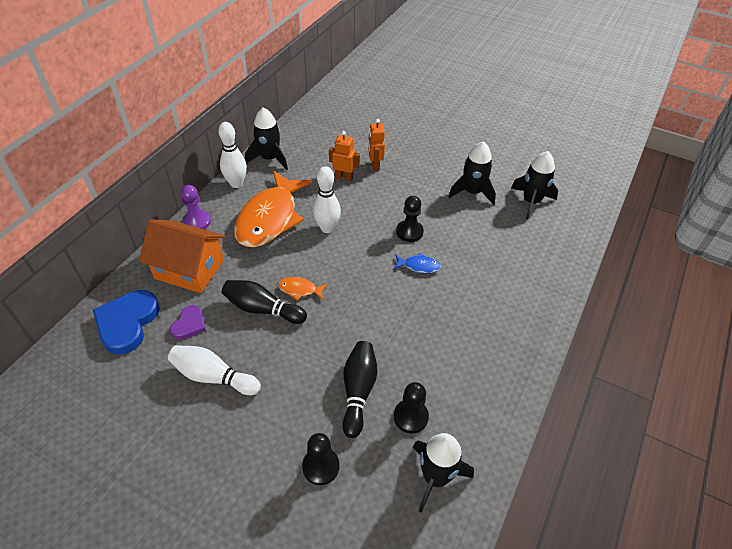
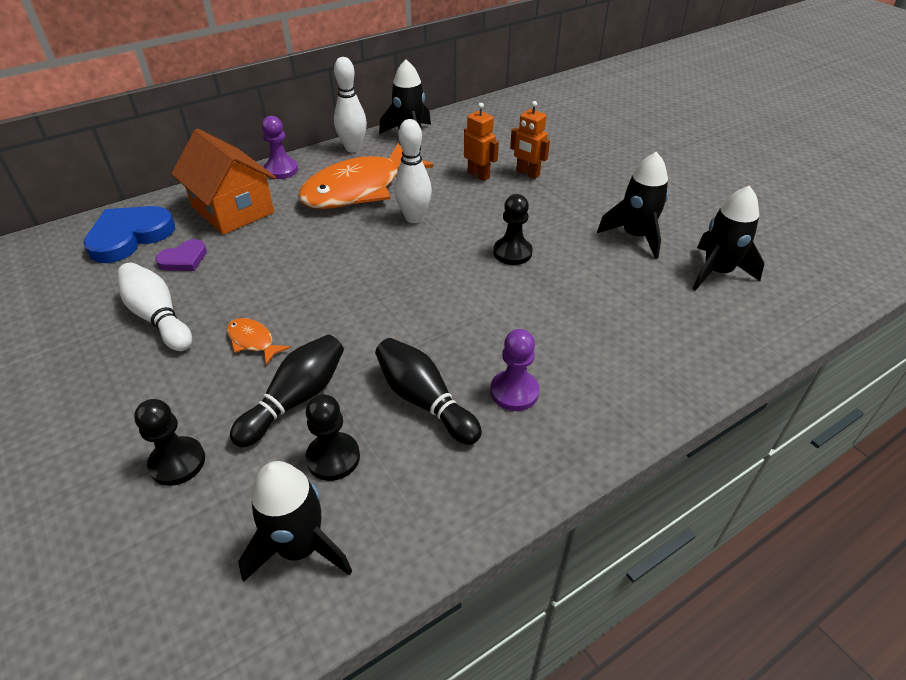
camera: 30 degrees right, 5 degrees down
(262, 309) = (270, 272): black bowling pin -> black bowling pin (424, 400)
(300, 290) = (327, 267): orange fish -> orange fish (253, 341)
(375, 165) = (527, 173): orange robot -> orange robot turned 75 degrees counterclockwise
(418, 266) = (493, 293): blue fish -> none
(478, 328) = (514, 392): none -> purple pawn

